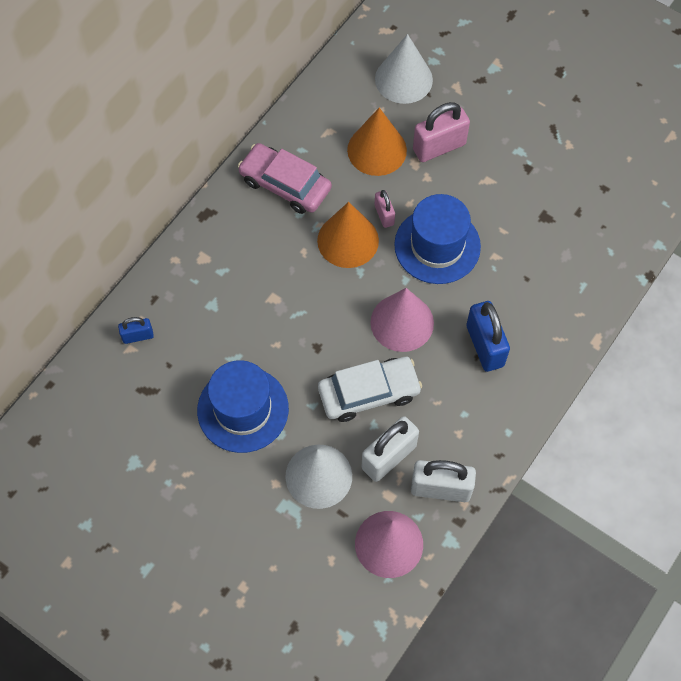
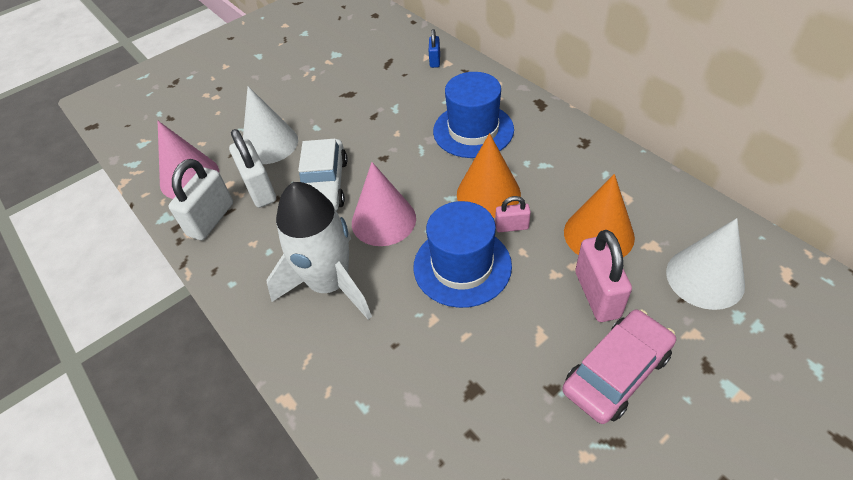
camera: 110 degrees right, 15 degrees down
(243, 409) = (348, 108): blue hat -> blue hat (473, 130)
(285, 184) = (563, 157): pink car -> pink car (616, 372)
(485, 346) = (330, 284): blue padlock -> white rocket

